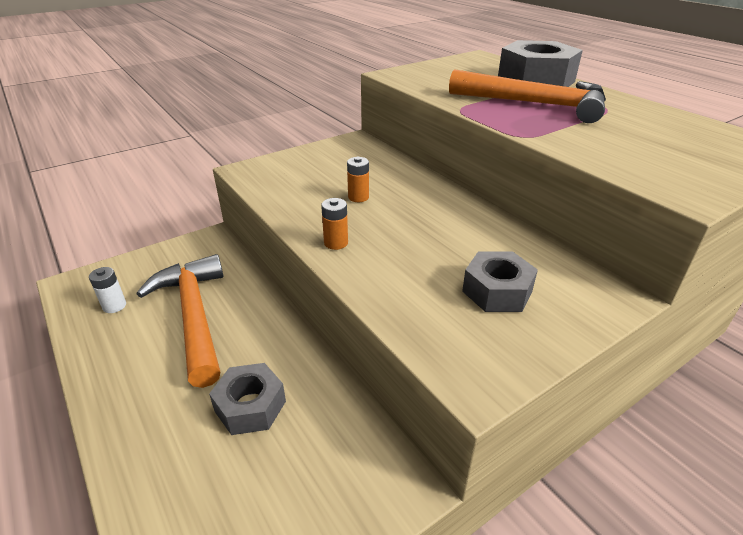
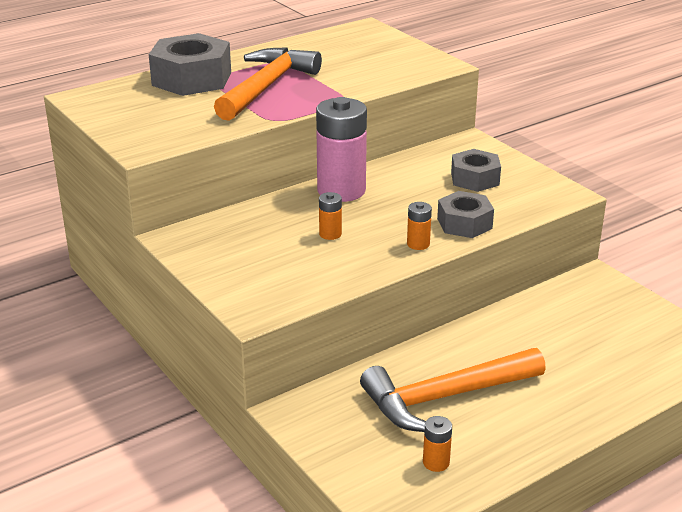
camera: 90 degrees left, 5 degrees down
(114, 306) = (436, 462): white battery -> orange battery
(250, 406) = (551, 346): grey nut -> grey nut (464, 223)
(444, 202) = (341, 190): none -> pink battery

